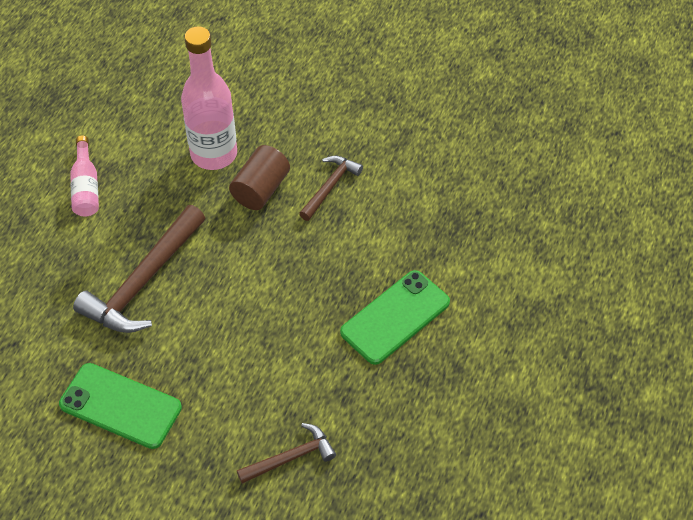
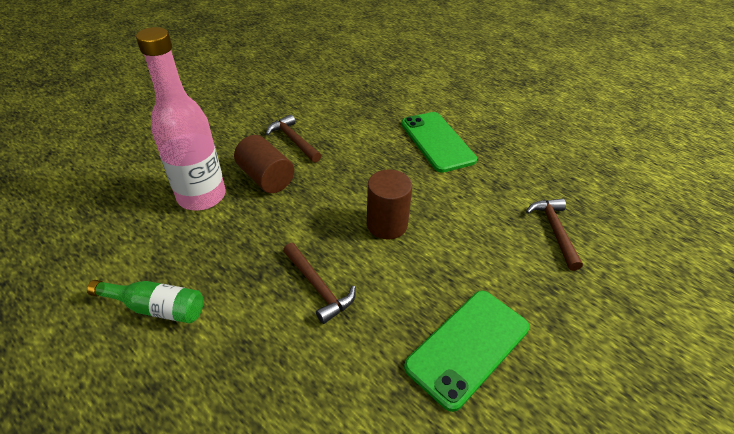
camera: 70 degrees left, 10 degrees down
(86, 187) = (156, 307): pink bottle -> green bottle
(143, 282) = (318, 287): brown hammer -> brown hammer, size x0.56
(238, 308) = (387, 224): none -> brown cylinder

